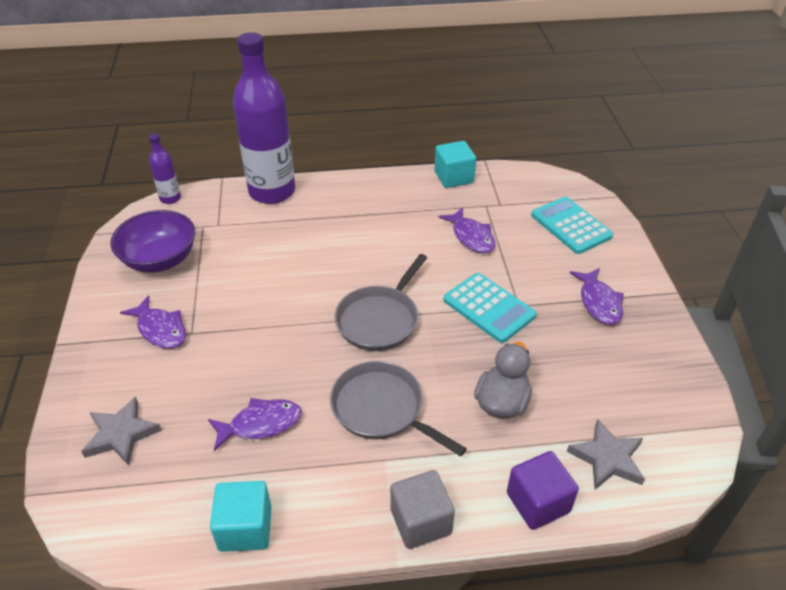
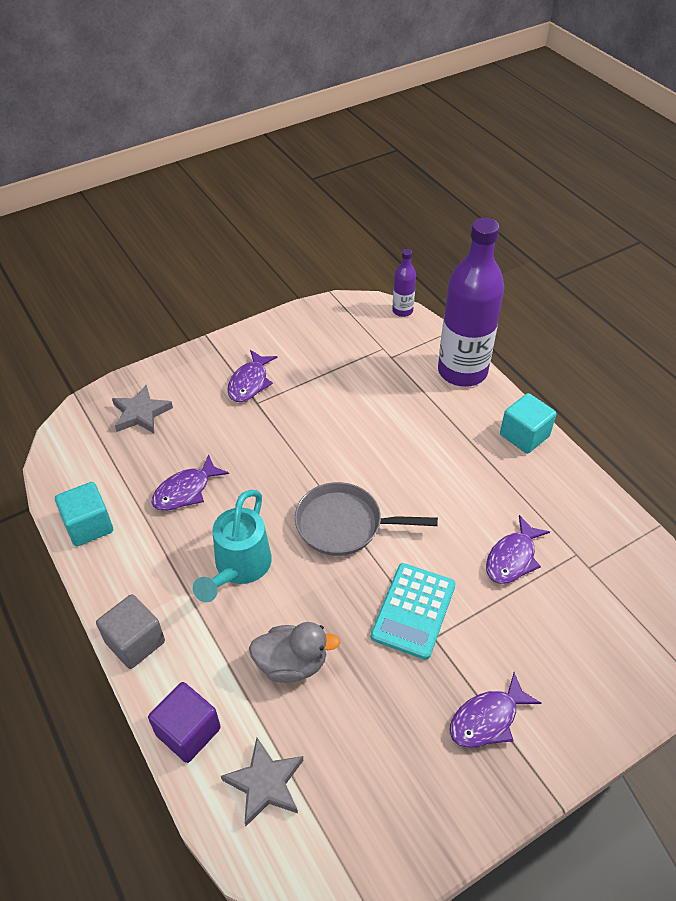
camera: 65 degrees right, 5 degrees up
(160, 260) = (325, 343): purple bowl -> none
(260, 424) = (186, 491): purple fish -> purple fish turned 90 degrees clockwise
(381, 409) = (239, 568): grey pan -> turquoise watering can
(453, 177) = (602, 506): turquoise cube -> turquoise cube (524, 435)
(571, 226) = (604, 653): turquoise calculator -> none

